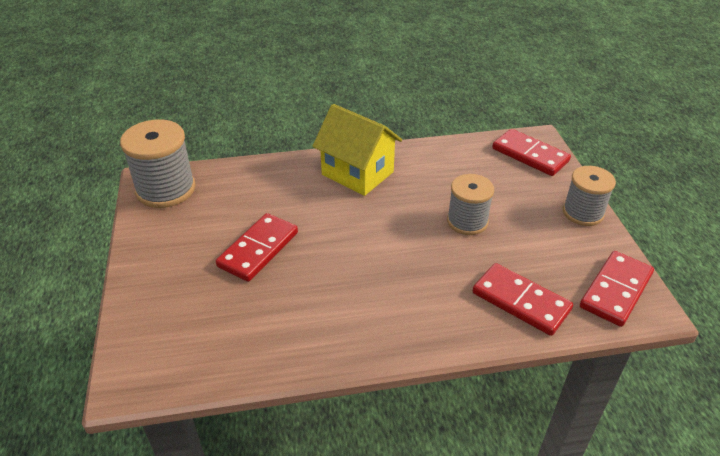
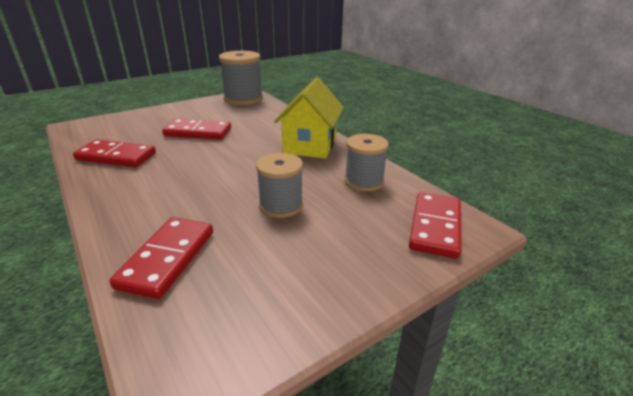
camera: 65 degrees right, 10 degrees down
(583, 213) = (356, 287): grey spool -> grey spool (363, 181)
(615, 290) = (207, 341): red domino -> red domino (116, 156)

